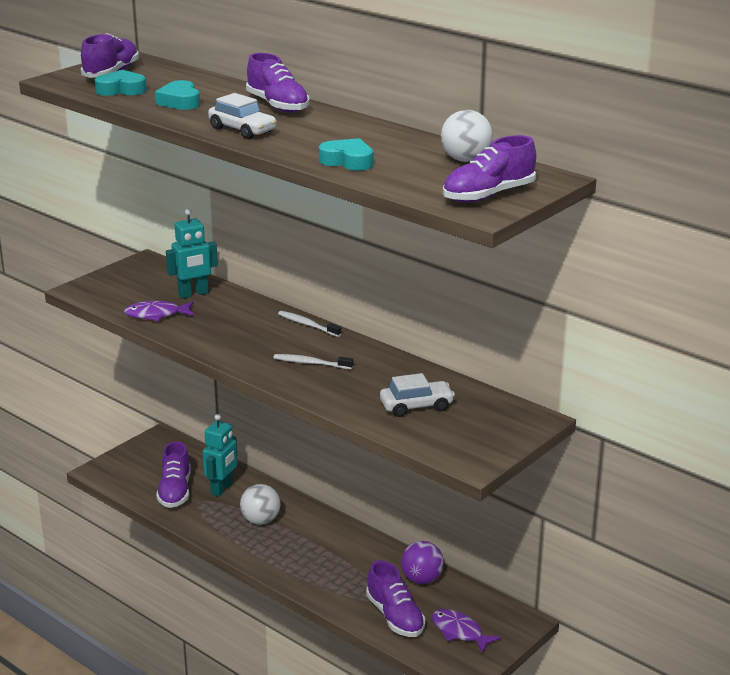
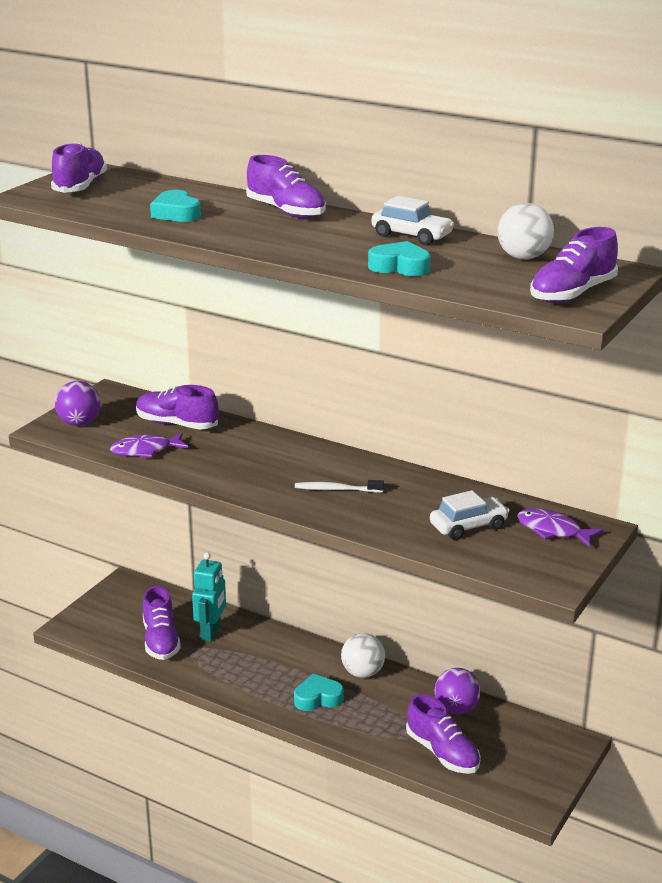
camera: 10 degrees left, 0 degrees up
(109, 286) = (79, 423): none -> purple ball
(121, 90) = (102, 204): turquoise heart -> turquoise heart (318, 698)
(193, 294) = (177, 424): turquoise robot -> purple shoe
(242, 130) = (264, 240): white car -> white car (412, 236)
(260, 520) = (264, 663): white ball -> white ball (362, 673)
(307, 325) = (314, 448): white toothbrush -> none
(459, 632) = (515, 761): purple fish -> purple fish (552, 530)

